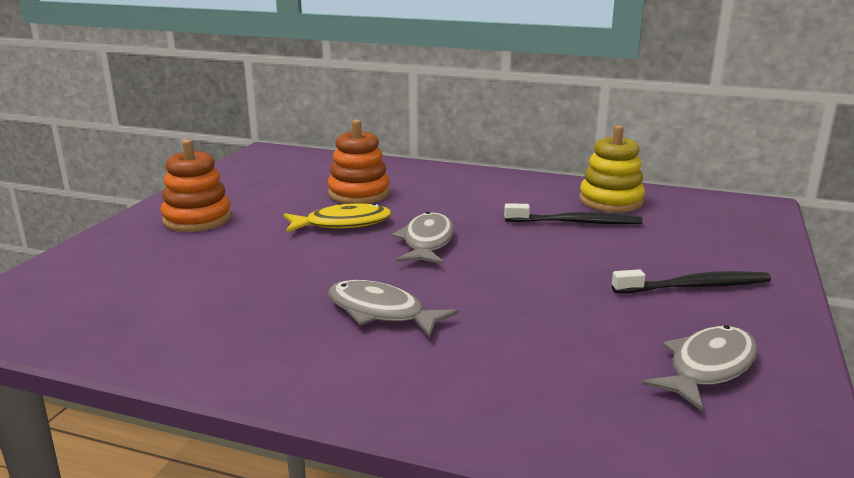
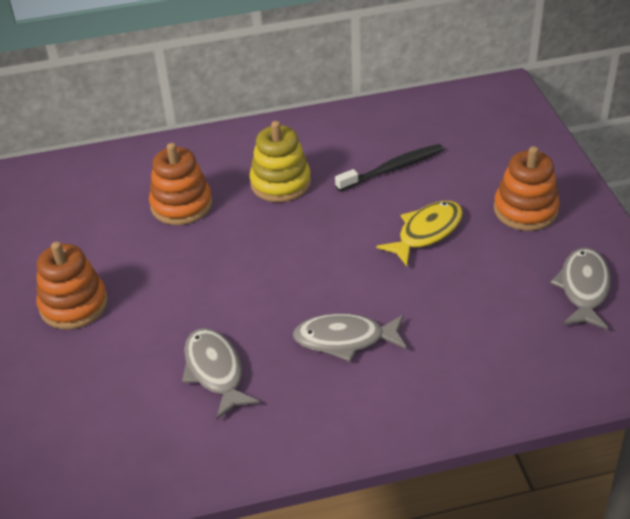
camera: 30 degrees left, 20 degrees up
(342, 224) = (211, 253): yellow fish -> yellow fish (426, 232)
(427, 242) = (303, 245): grey fish -> grey fish (215, 371)
(611, 201) = (396, 127): yellow stacking toy -> yellow stacking toy (280, 183)
(695, 286) = (525, 210): black toothbrush -> orange stacking toy

